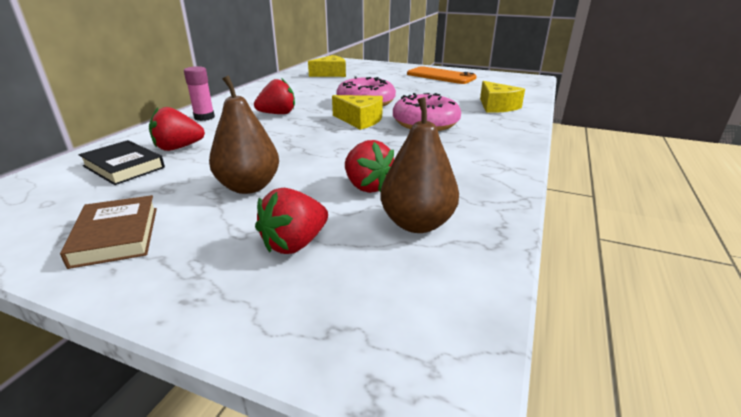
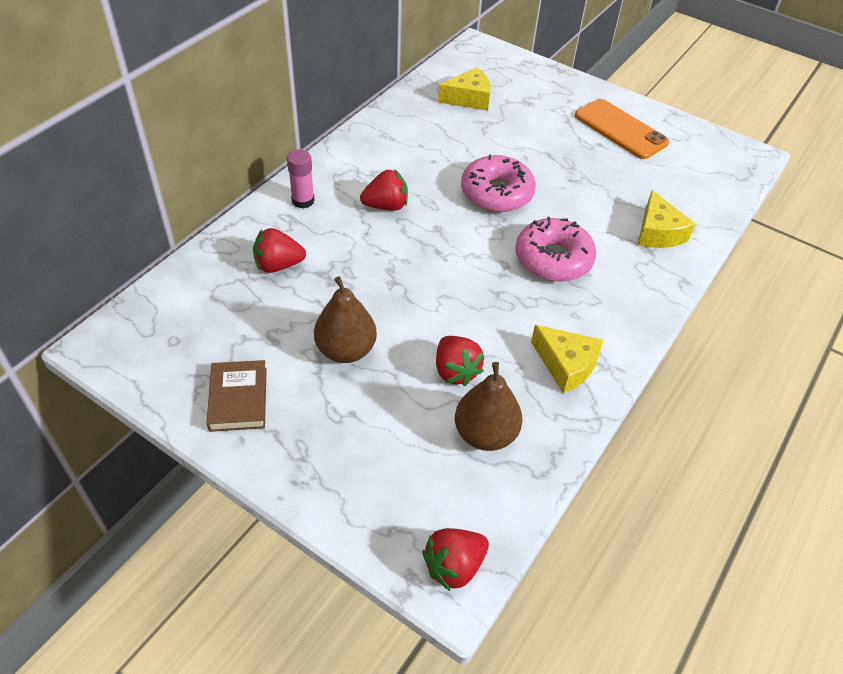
camera: 10 degrees right, 20 degrees up
(124, 167) = (230, 293): black book -> none
(294, 244) = (378, 438): red strawberry -> red strawberry (454, 566)
(360, 120) = (479, 238): yellow cheese -> yellow cheese (566, 365)

